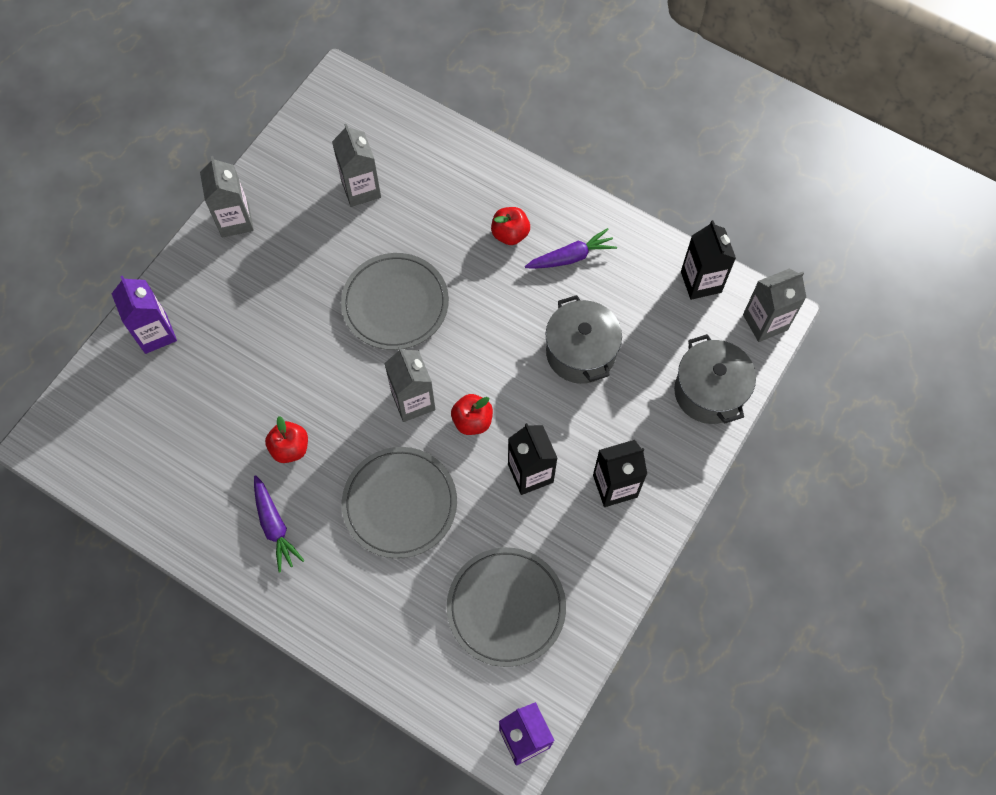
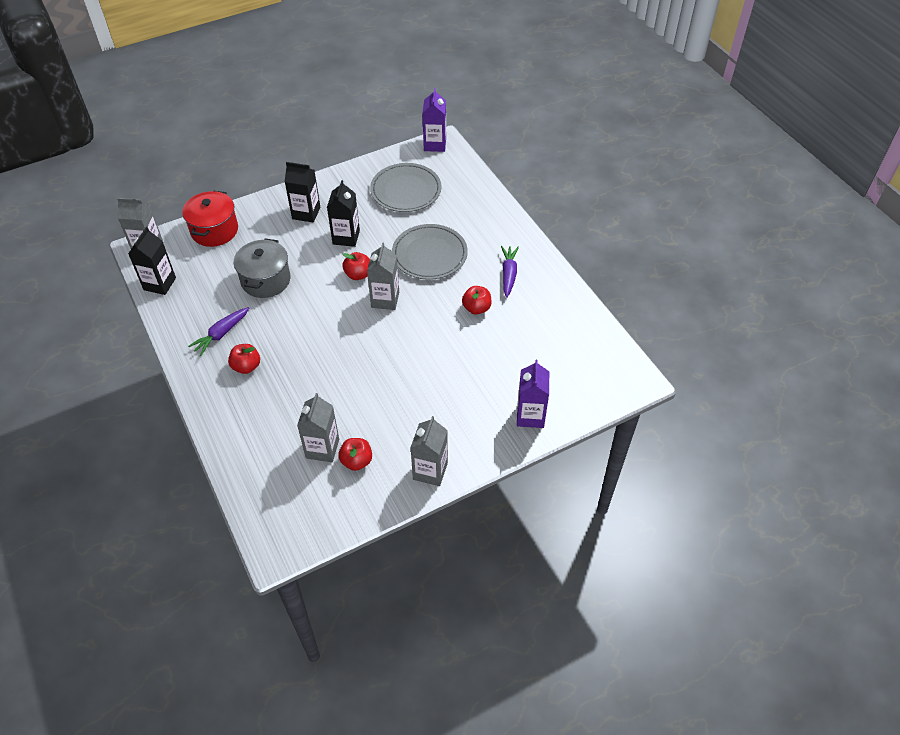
camera: 150 degrees left, 15 degrees down
(317, 194) = (356, 461): none -> red apple
(395, 304) = (355, 359): grey plate -> none
(571, 257) = (221, 334): purple carrot -> purple carrot turned 60 degrees counterclockwise
(709, 392) = (214, 230): grey pot -> red pot

